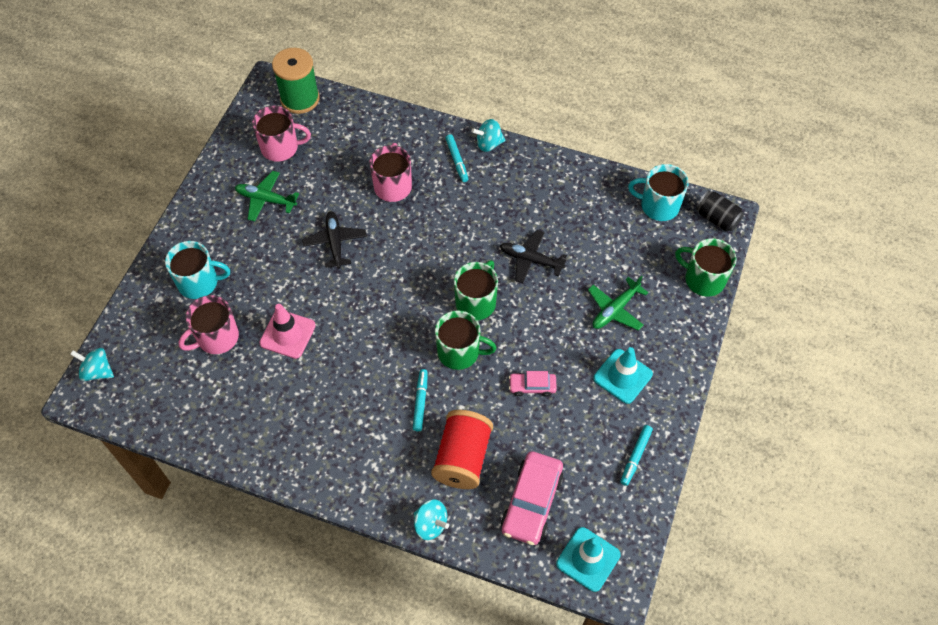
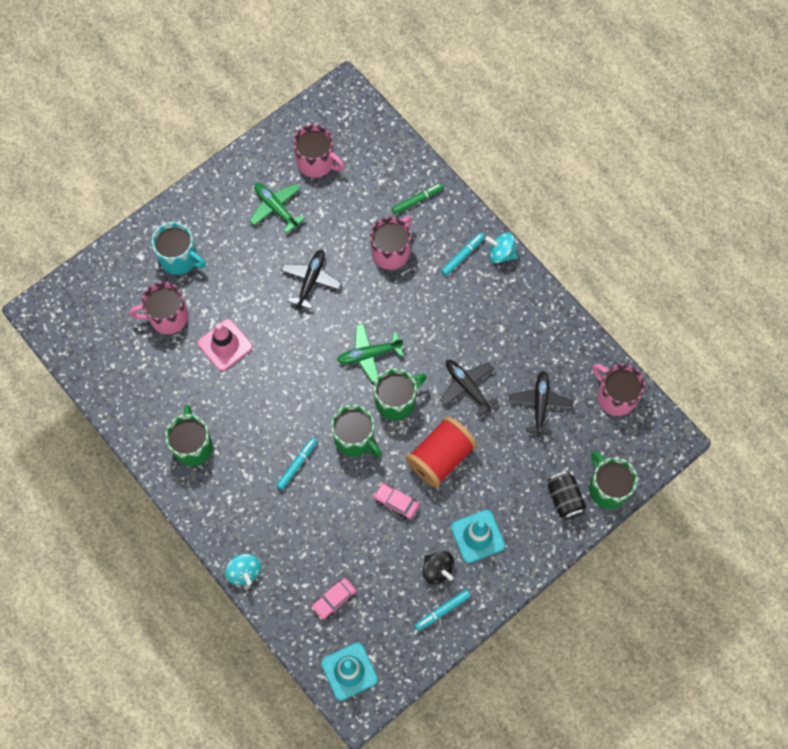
camera: 30 degrees right, 10 degrees up
(97, 371) = (61, 296): turquoise spinning top -> none
(300, 99) = (360, 120): green spool -> none
(309, 437) = (193, 445): none -> green mug
(389, 136) = (417, 200): none -> green marker
(457, 160) = (462, 256): turquoise marker -> turquoise marker turned 150 degrees counterclockwise
(462, 458) = (302, 531): red spool -> red spool (440, 457)
(532, 502) = (334, 600): pink car -> pink car, size x0.54
(601, 243) = (540, 404): none -> black plane
(607, 424) = (437, 570): none -> black spinning top
(615, 309) = (511, 473): green plane -> green plane (369, 354)
(658, 206) = (615, 396): turquoise mug -> pink mug
(717, 218) = (660, 437): black can -> black can (564, 499)

